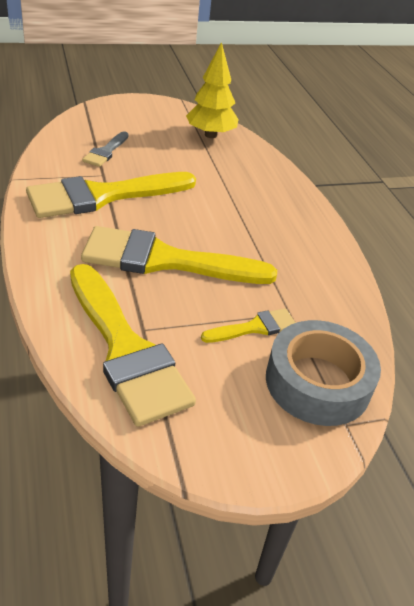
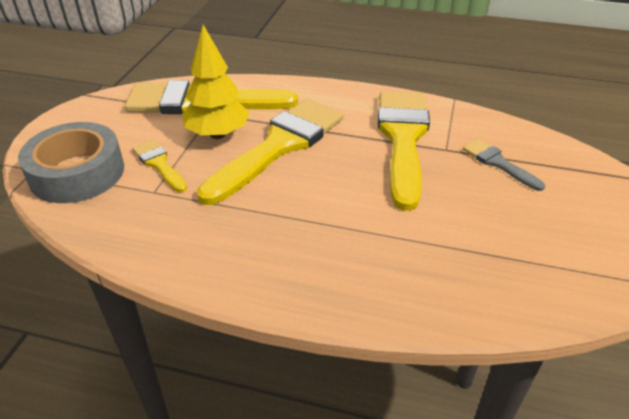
camera: 125 degrees right, 0 degrees up
(210, 135) = (536, 275): yellow tree -> yellow tree (218, 134)
(254, 327) = (159, 164): yellow brush -> yellow brush turned 135 degrees clockwise

